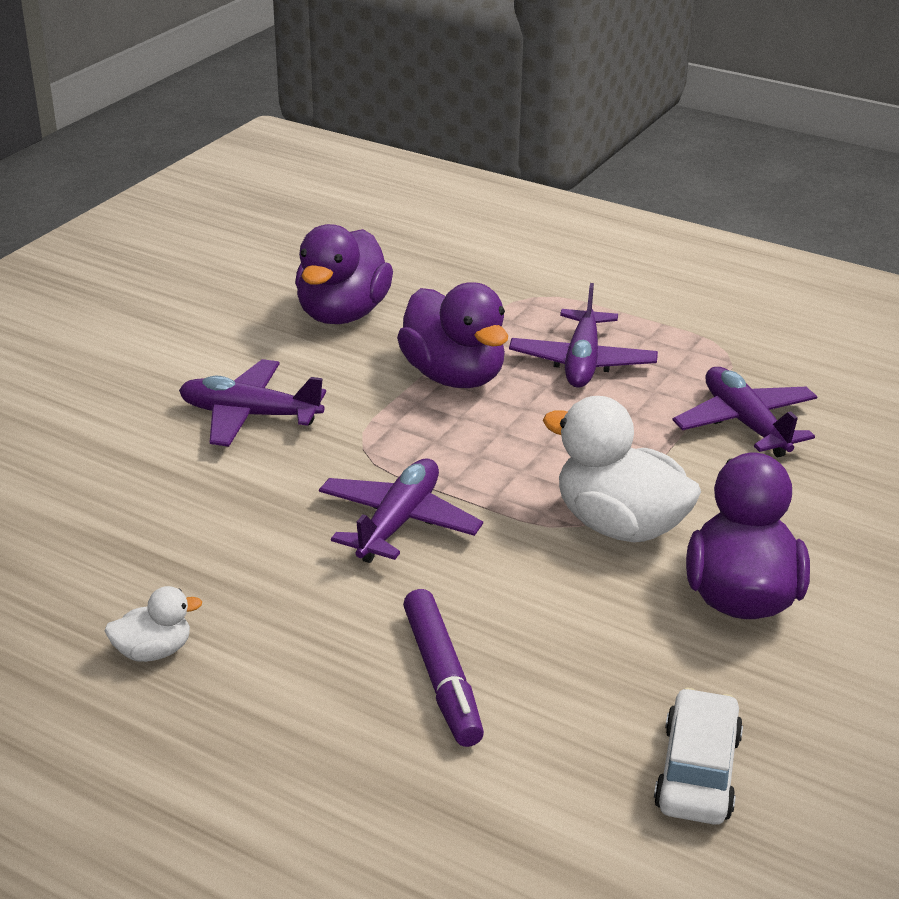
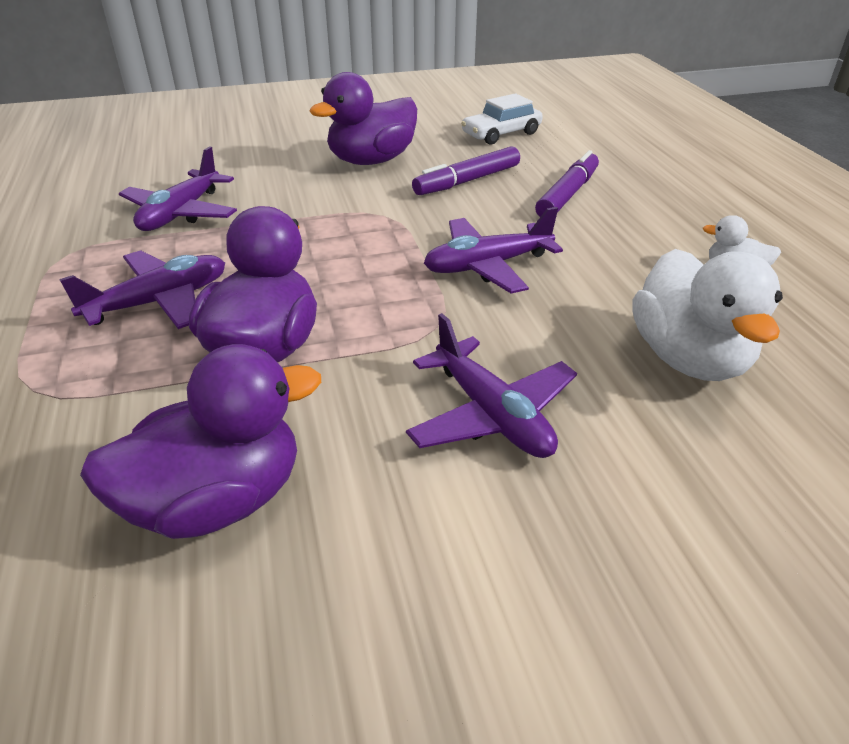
camera: 135 degrees left, 5 degrees up
(583, 629) = (467, 181): none -> purple marker
(619, 525) = (364, 205): white duck -> white duck (689, 358)

